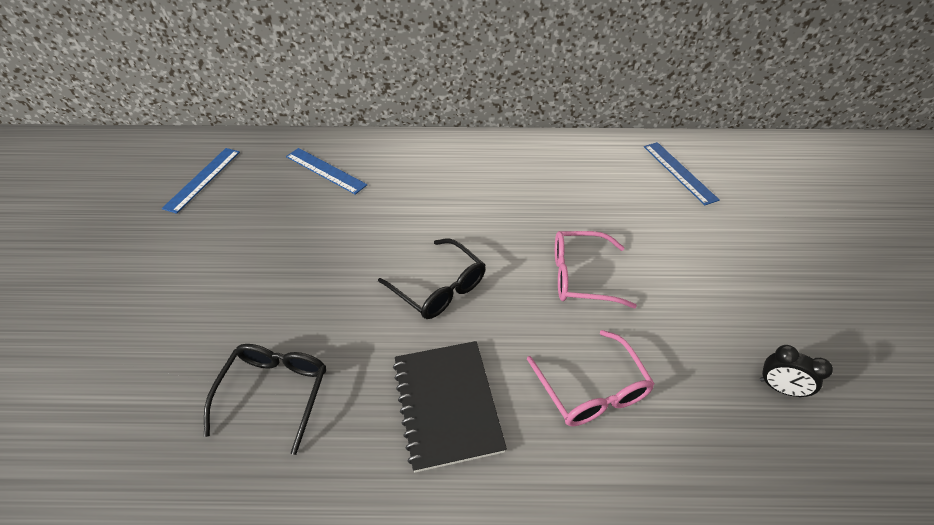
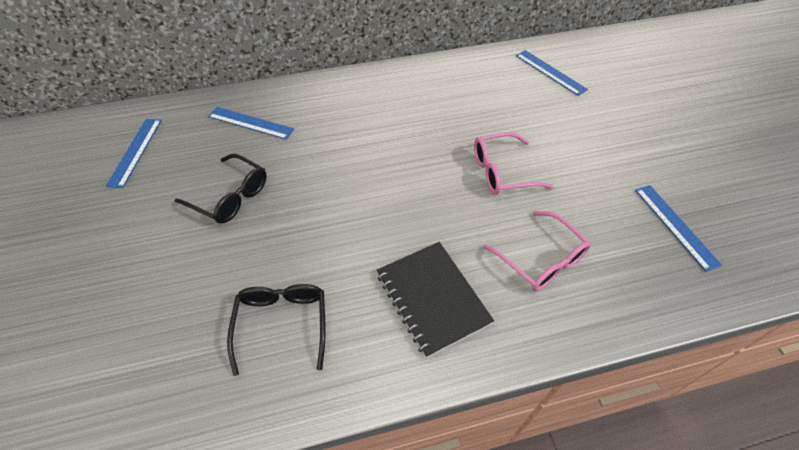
camera: 15 degrees left, 5 degrees up
(438, 287) = (389, 204): black glasses -> black glasses (229, 196)
(779, 388) = (675, 226): black clock -> blue ruler

